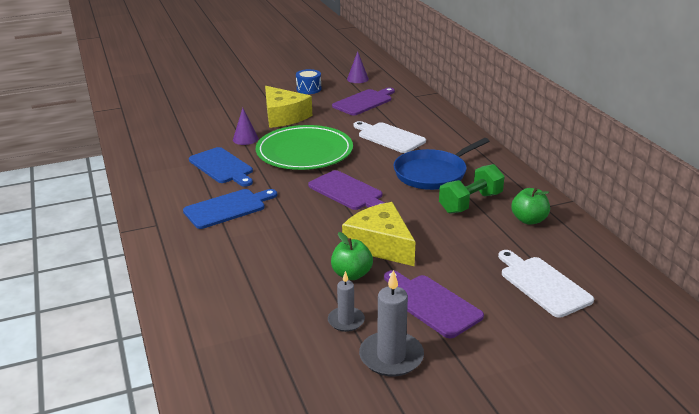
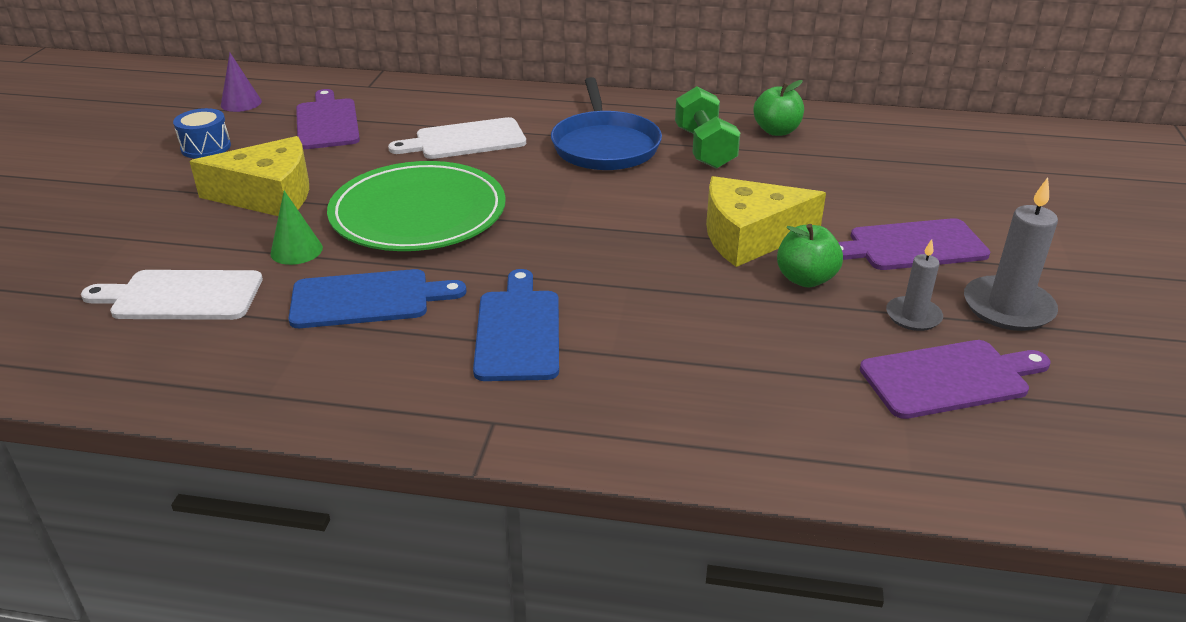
camera: 60 degrees left, 5 degrees up
(245, 139) = (296, 250): purple cone -> green cone
(347, 192) = (584, 216): purple cutting board -> purple cutting board (949, 378)
(542, 284) = (915, 170): white cutting board -> white cutting board (181, 296)

